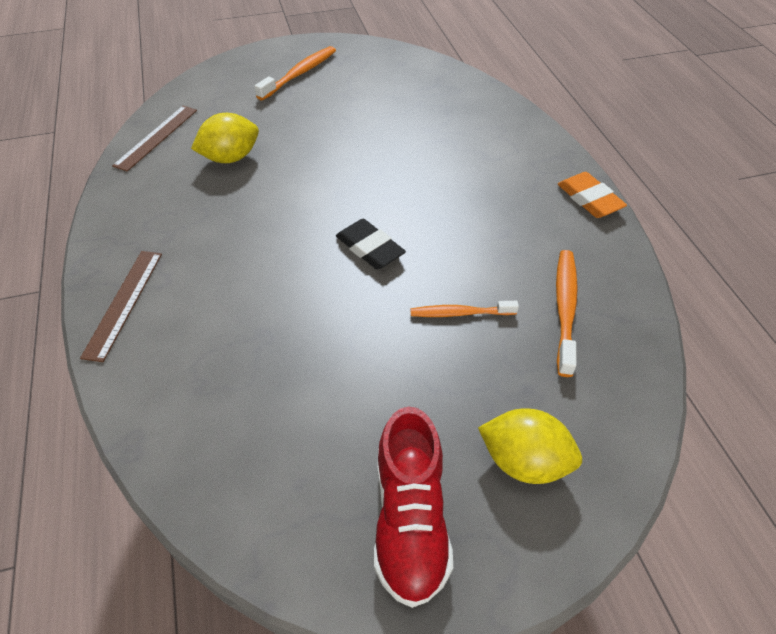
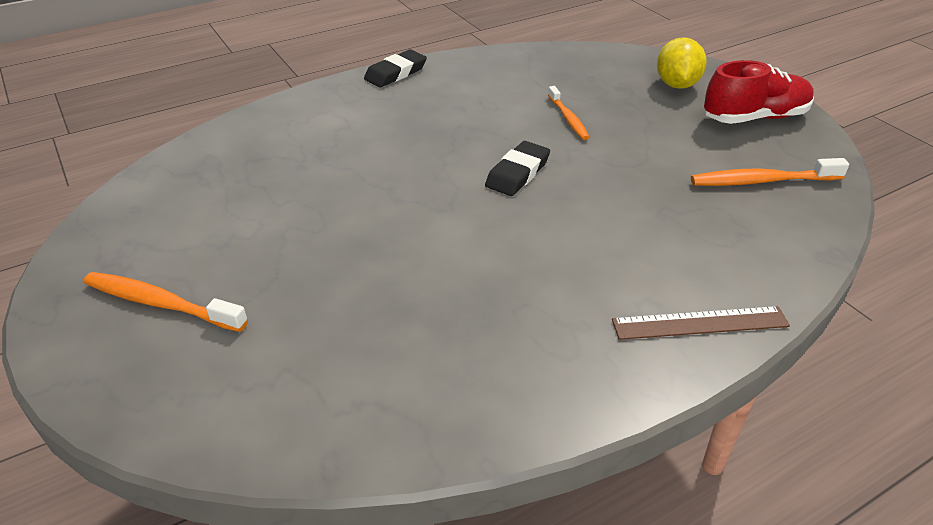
camera: 105 degrees left, 10 degrees down
(157, 137) = (371, 425): brown ruler -> none
(230, 158) = (402, 317): yellow lemon -> none
(565, 309) = (534, 78): orange toothbrush -> orange toothbrush (762, 181)
(589, 199) = (395, 73): orange eraser -> black eraser

